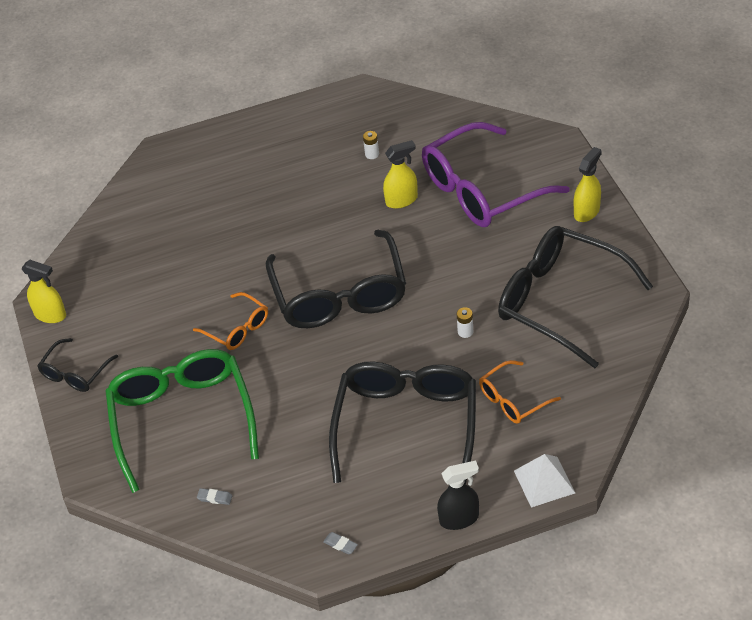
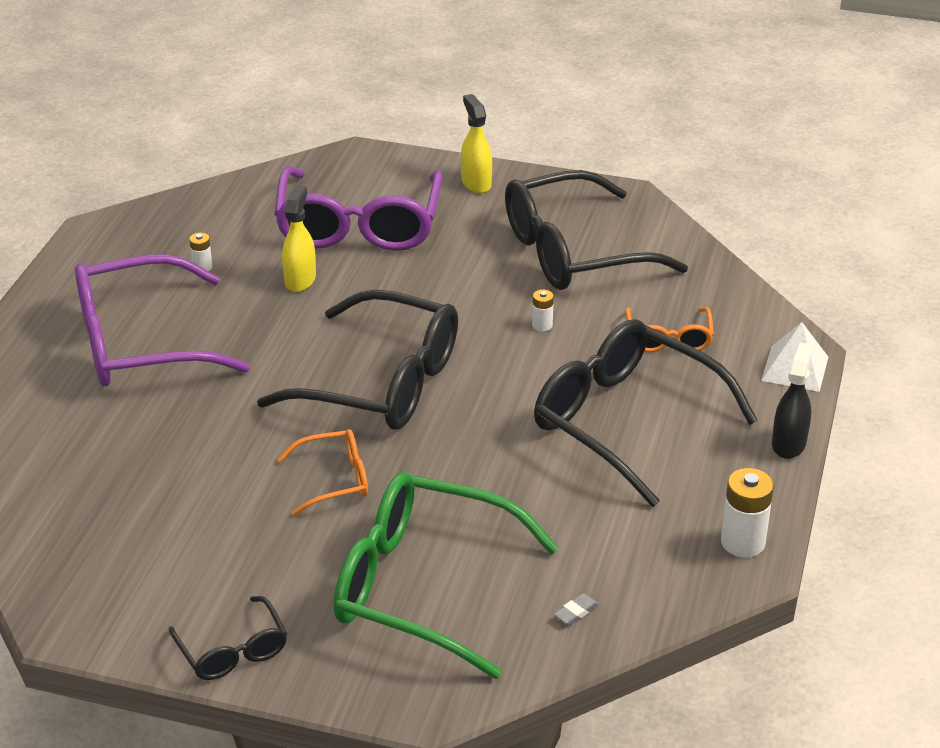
camera: 60 degrees left, 10 degrees down
(50, 315) = (99, 631): yellow spray bottle -> none
(280, 177) = (140, 343): none -> purple glasses
(340, 544) = (743, 542): grey eraser -> white battery

